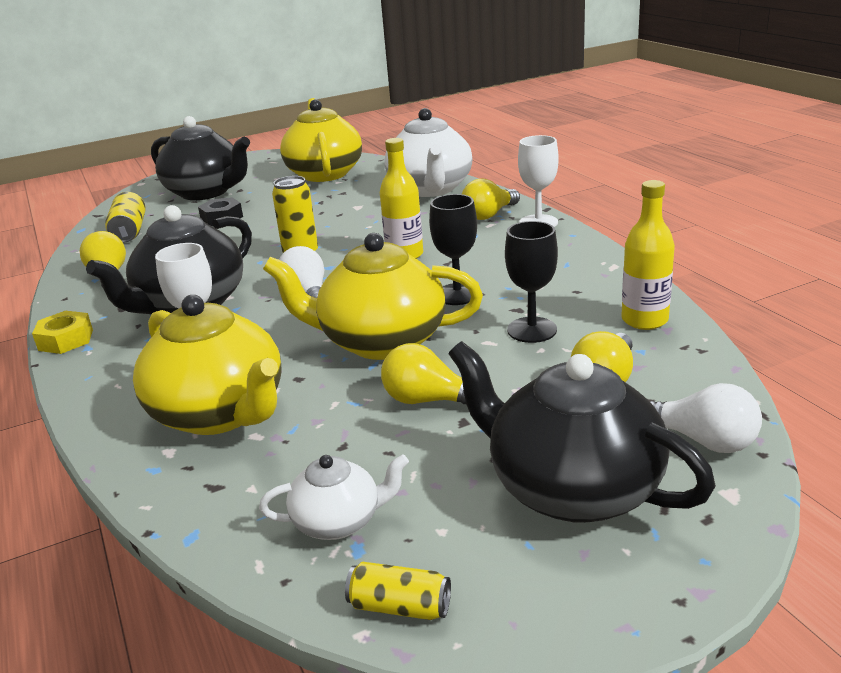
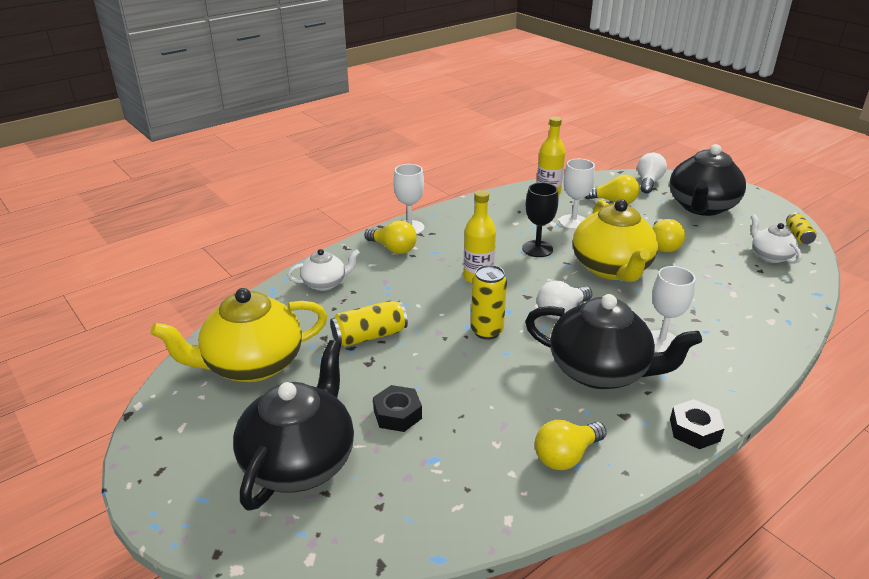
camera: 105 degrees left, 5 degrees up
(66, 340) = (694, 430): yellow nut -> black nut
(129, 231) = (441, 492): yellow can -> yellow can (369, 336)
(220, 413) = (724, 312): yellow teapot -> none
(430, 189) = (325, 283): white teapot -> white teapot, size x0.52
(532, 330) = (573, 222): black goblet -> white goblet

